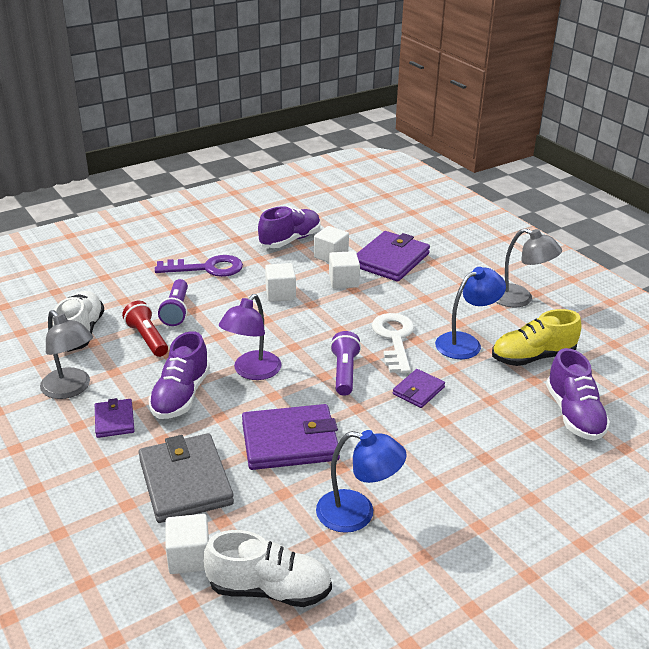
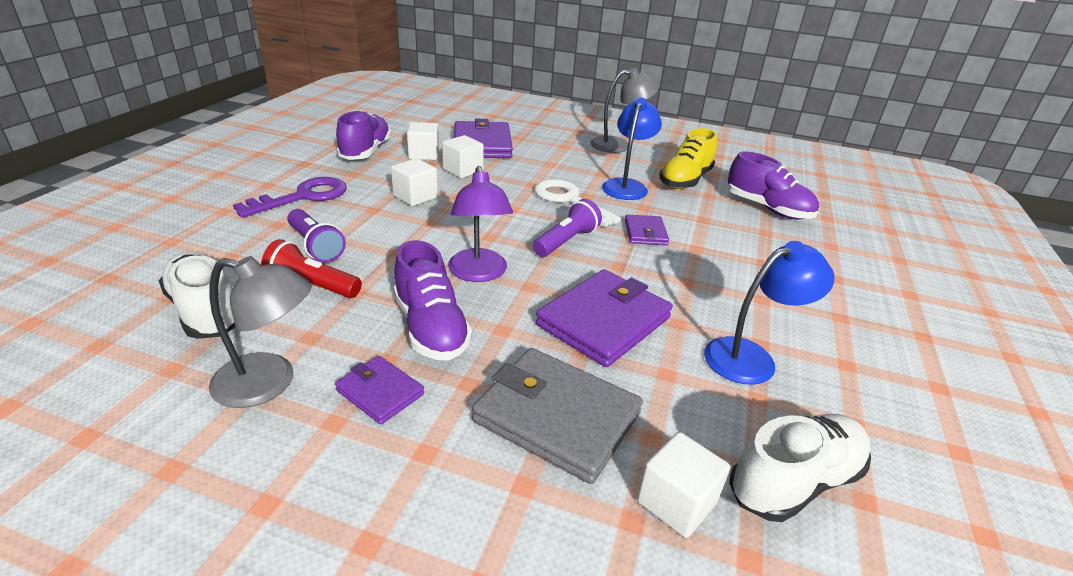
camera: 40 degrees left, 0 degrees up
(344, 372) = (566, 241): purple flashlight -> purple flashlight turned 75 degrees clockwise

